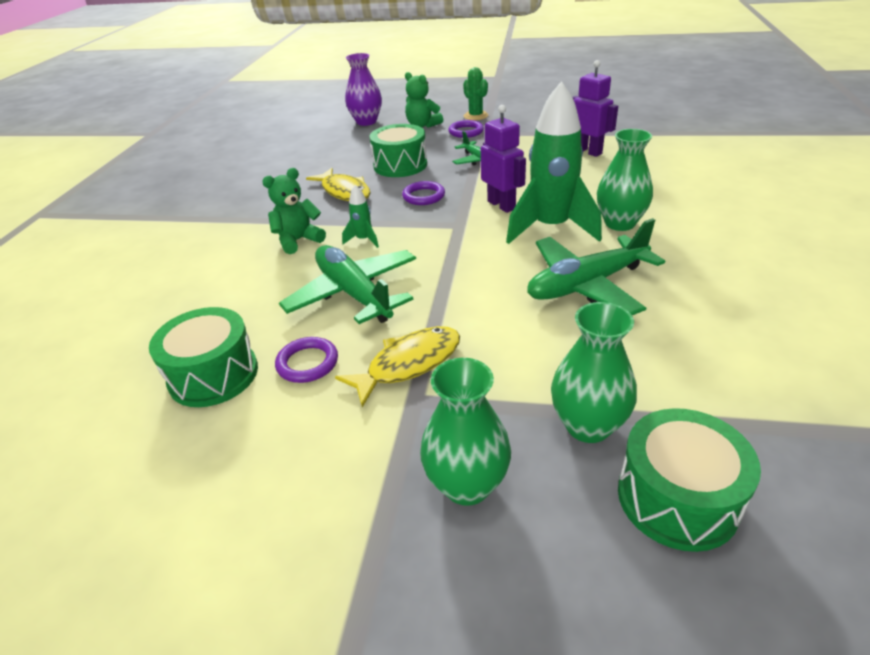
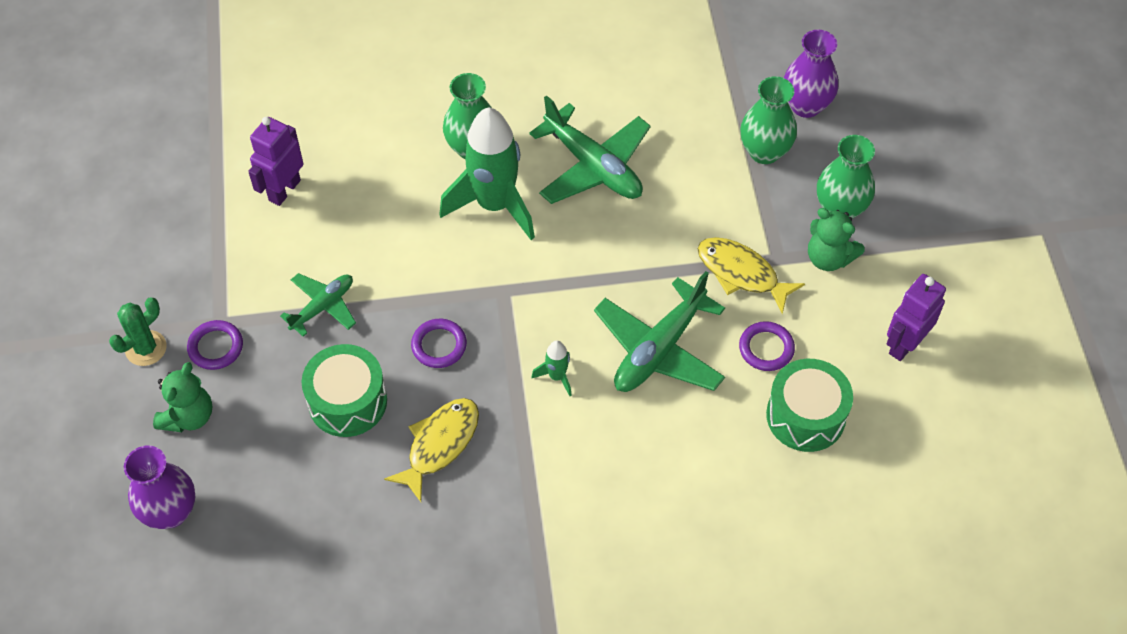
camera: 110 degrees left, 20 degrees up
(298, 240) = (573, 447): green teddy bear -> green teddy bear (829, 258)
(501, 205) = (449, 258): purple robot -> purple robot (904, 344)
(677, 498) = (805, 105): green drum -> purple vase

